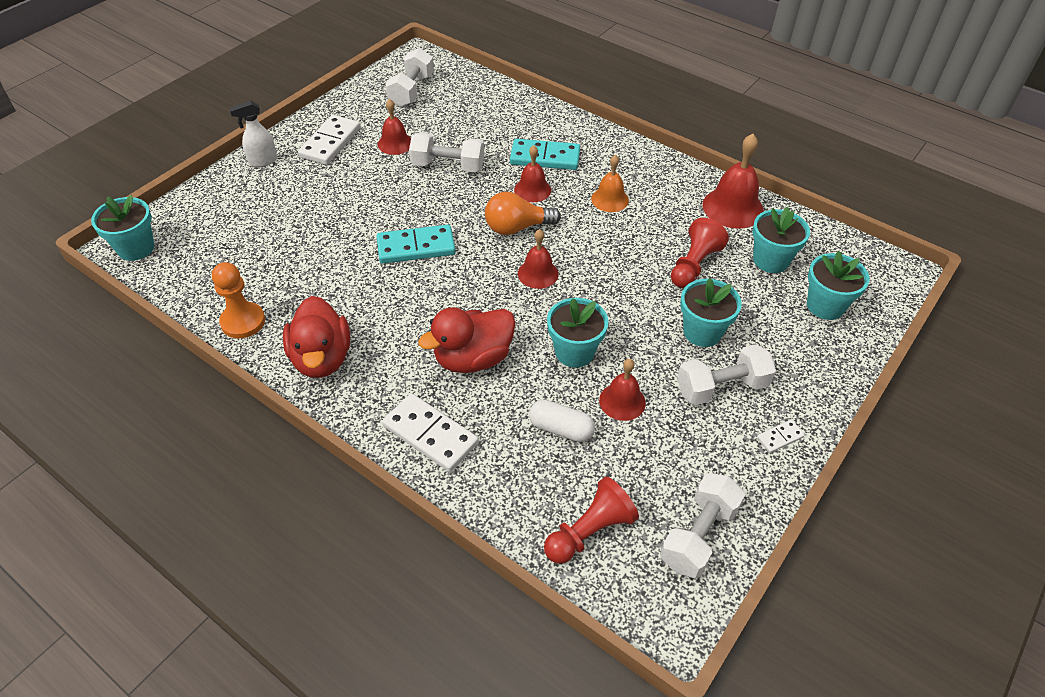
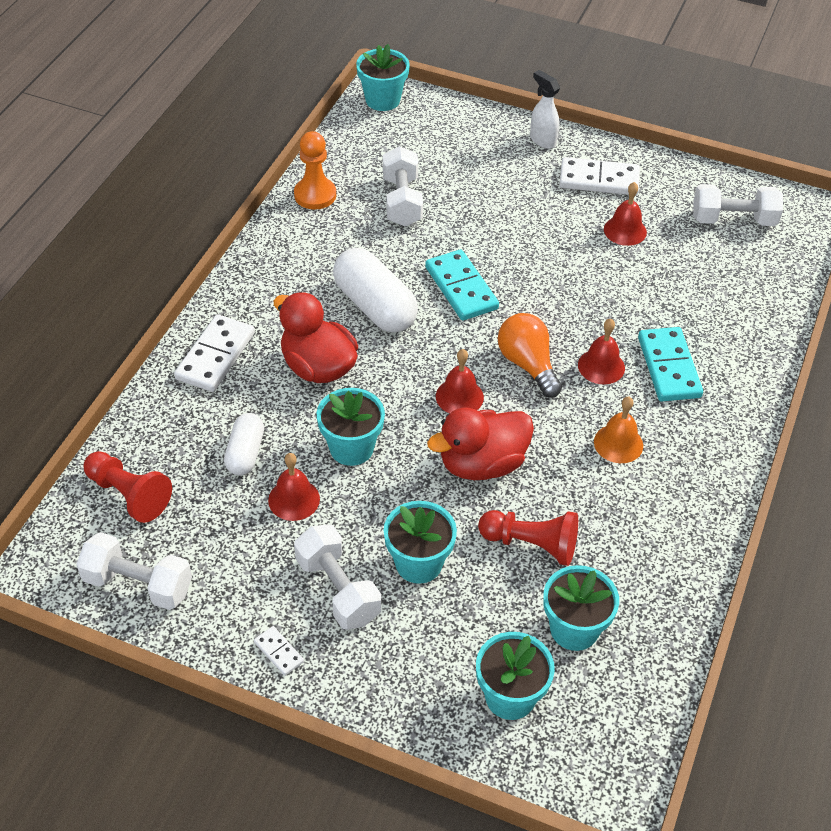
camera: 75 degrees right, 0 degrees up
(322, 358) = (286, 259): red duck -> red duck (482, 464)
(413, 306) = (375, 306): none -> white capsule
(448, 166) = (608, 283): white dumbbell -> white dumbbell (402, 201)
(733, 207) = (663, 578): red bell -> none

